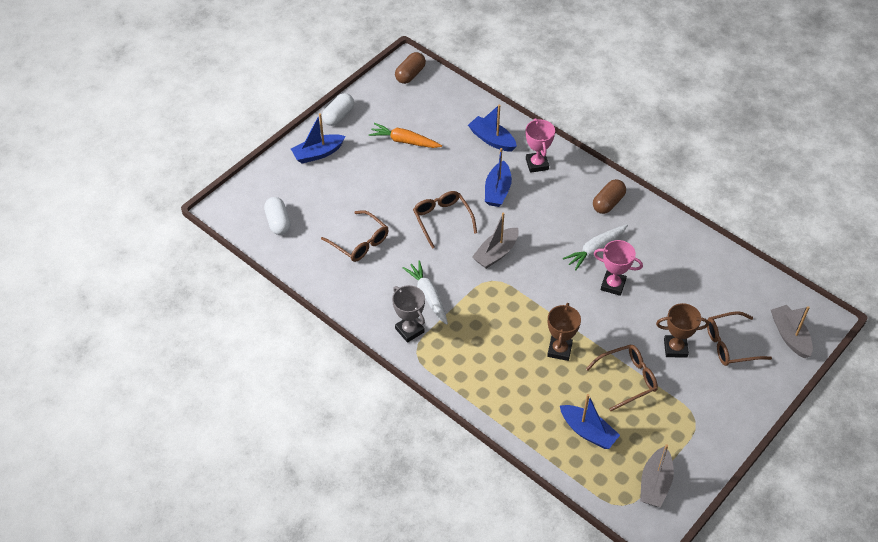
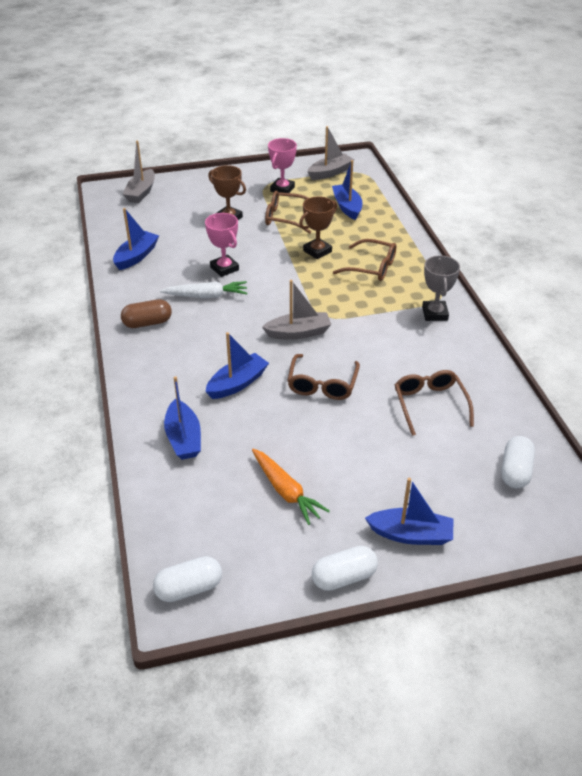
camera: 145 degrees left, 10 degrees down
(410, 74) = (189, 588): brown capsule -> white capsule
(428, 296) = (395, 330): white carrot -> none
(537, 164) = (168, 388): pink trophy -> pink trophy (282, 189)
(693, 258) = (136, 256): none -> blue boat
(730, 344) = (187, 204): brown glasses -> brown glasses (371, 267)

